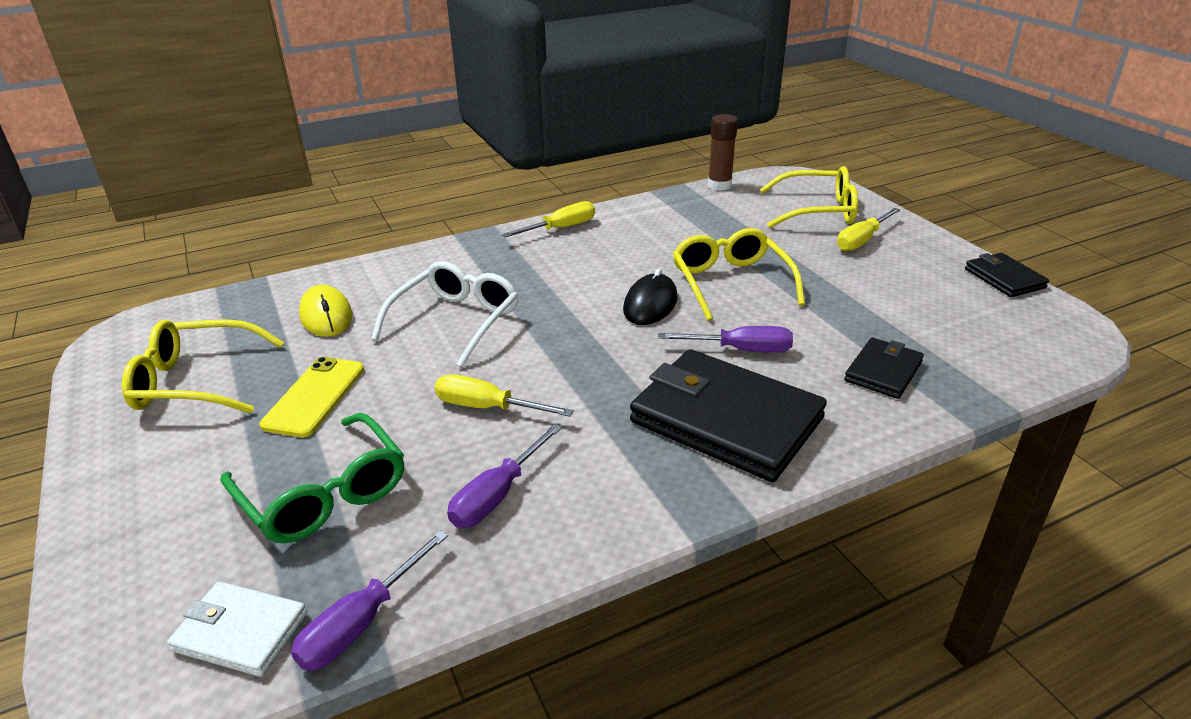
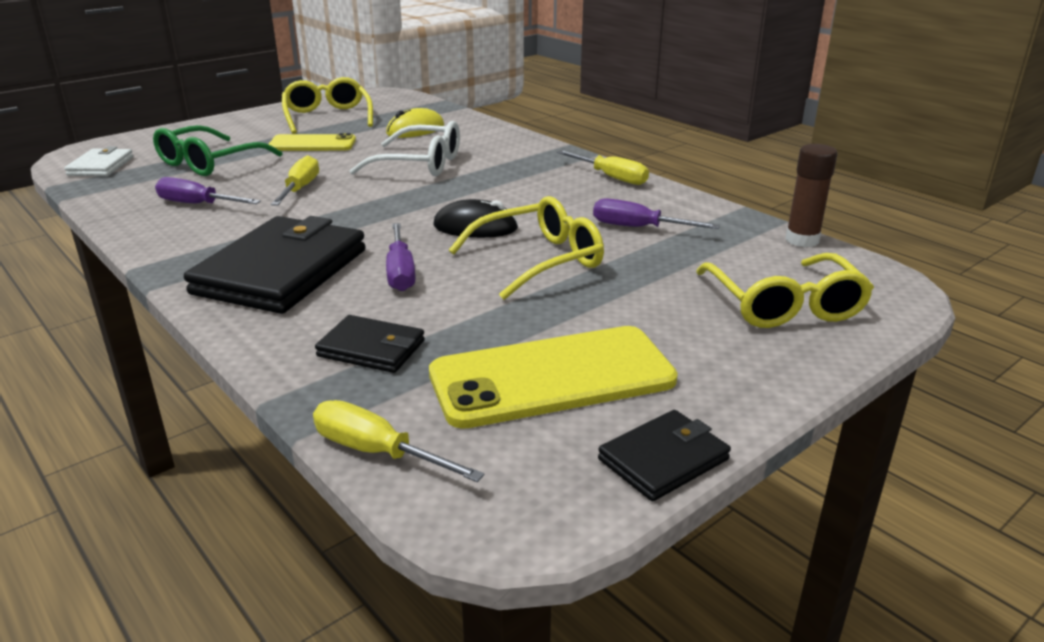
camera: 75 degrees right, 5 degrees down
(361, 623) = (95, 188): purple screwdriver -> purple screwdriver (638, 228)
(862, 240) = (710, 338): yellow screwdriver -> yellow screwdriver (377, 452)
(918, 300) = (552, 377): none -> yellow phone

